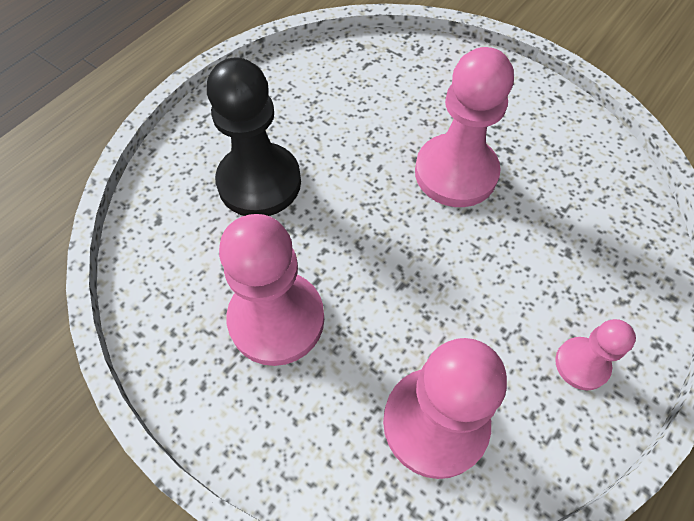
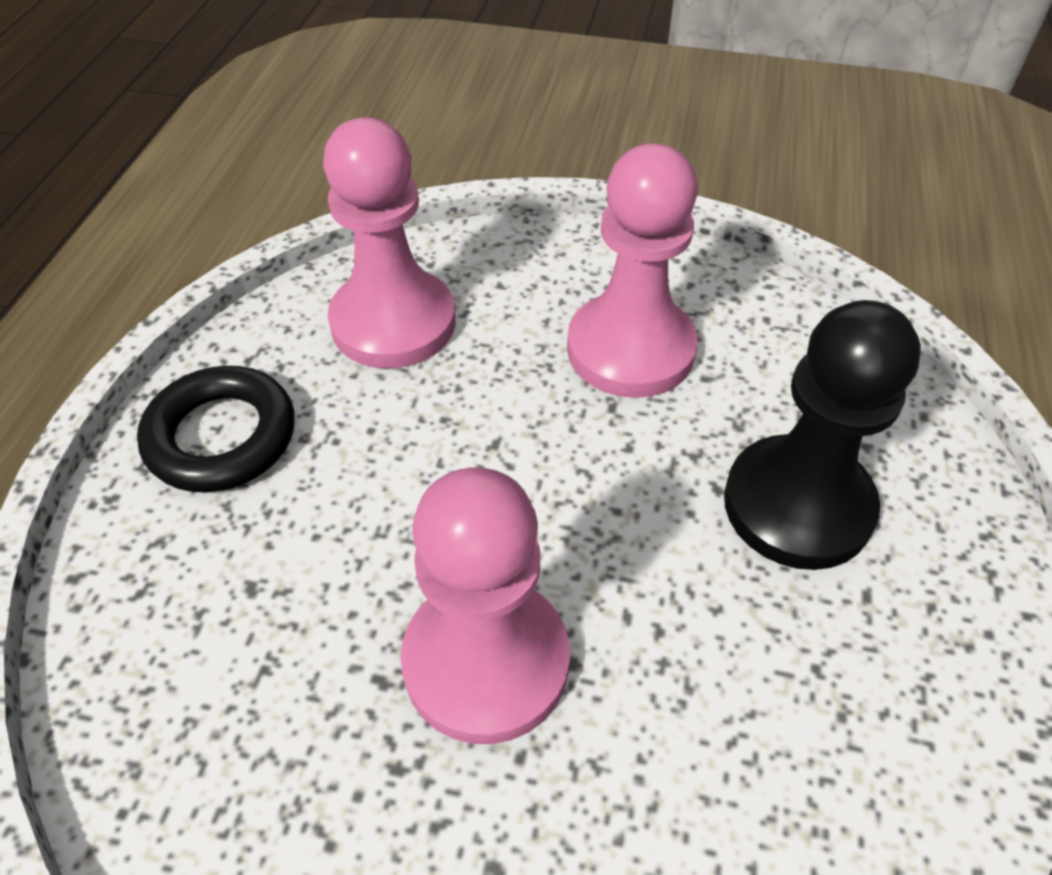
camera: 155 degrees right, 10 degrees down
(582, 364) = (221, 437): pink pawn -> black ring

